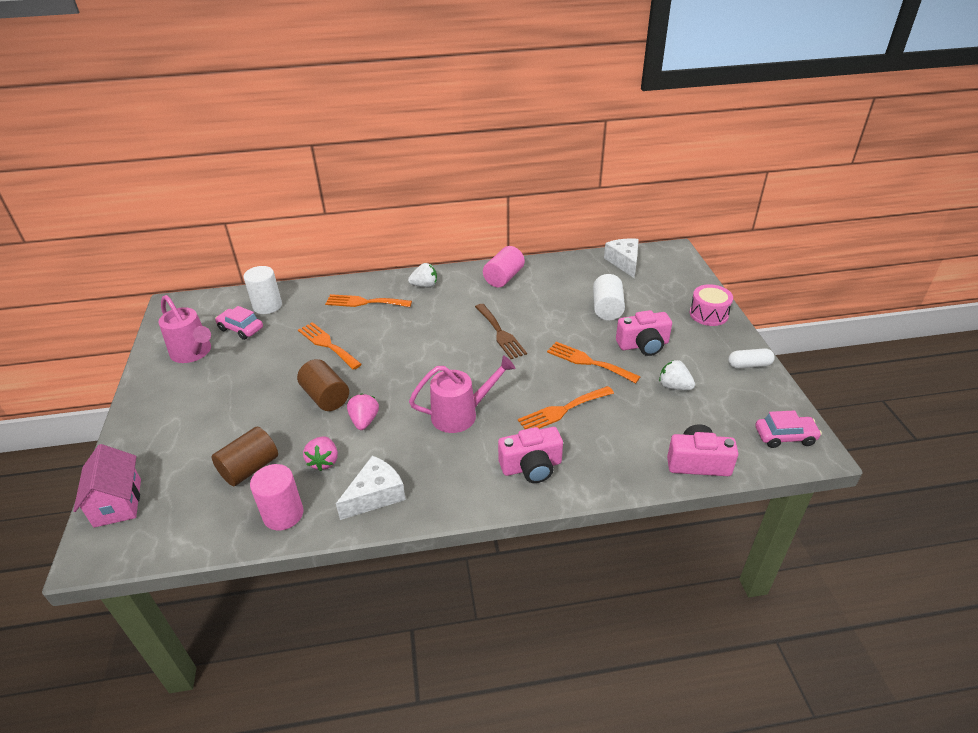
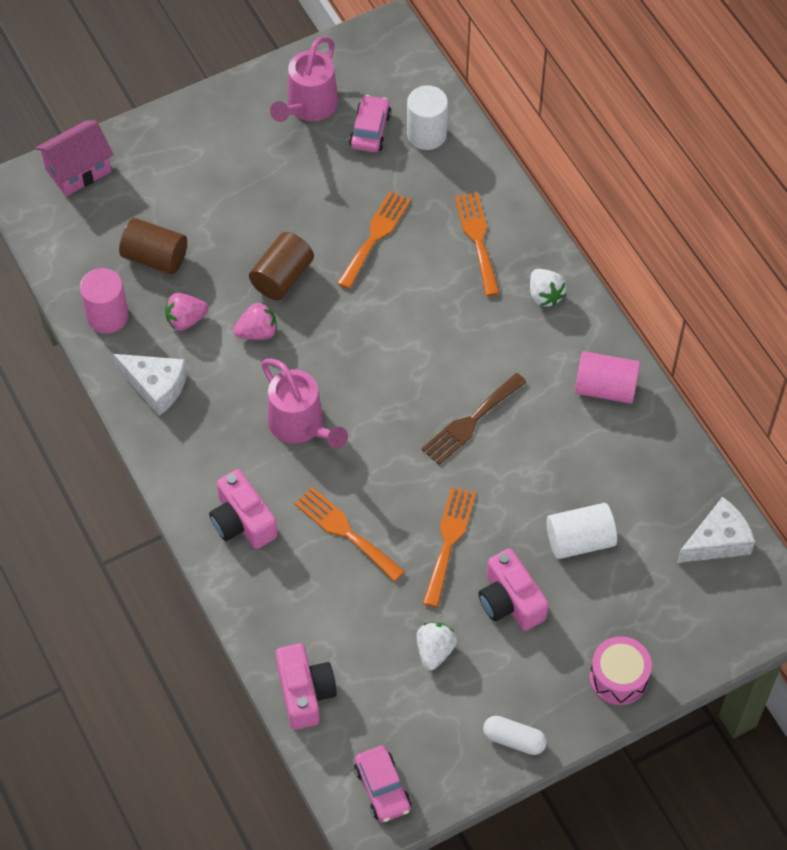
camera: 70 degrees right, 20 degrees up
(749, 365) = (514, 739): white capsule -> white capsule turned 45 degrees counterclockwise

